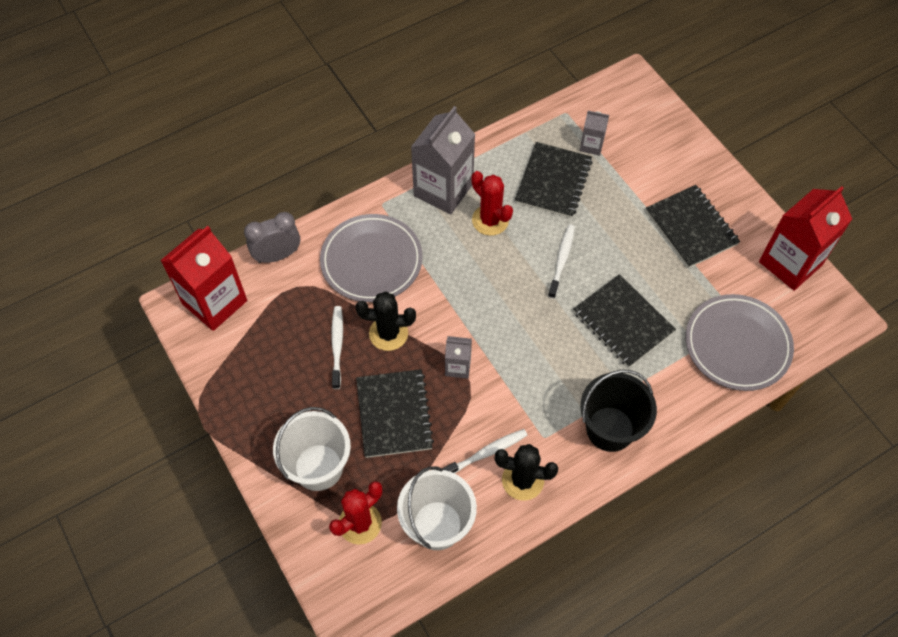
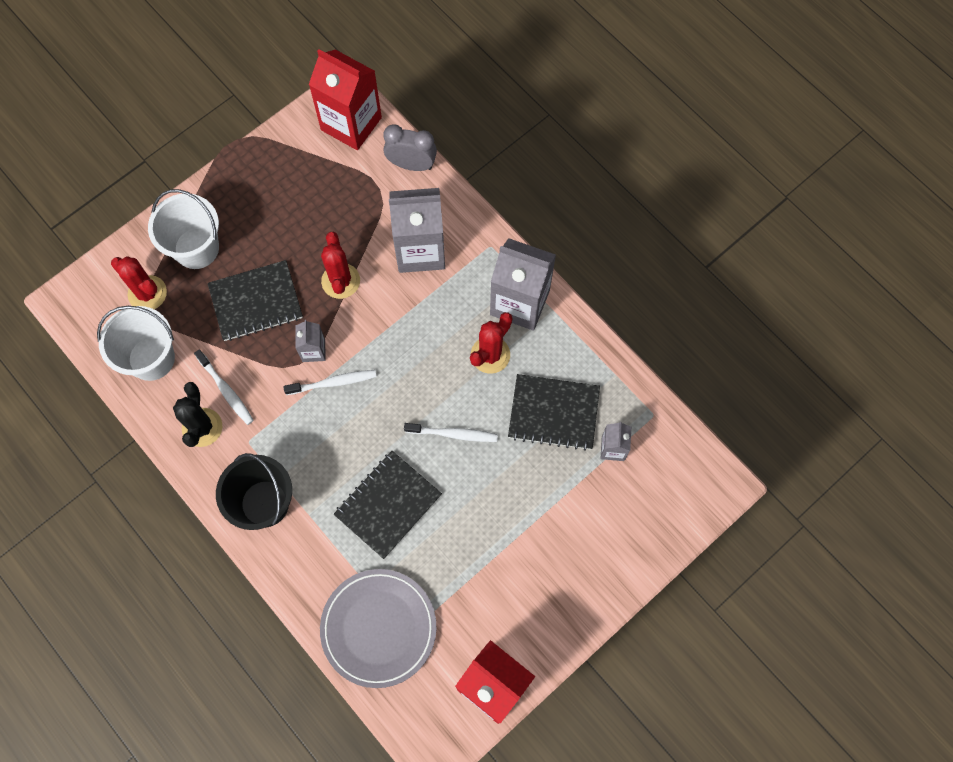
camera: 80 degrees right, 10 degrees up
(277, 255) = (411, 164): grey clock -> grey clock turned 45 degrees counterclockwise
(337, 346) = (320, 238): white toothbrush -> white toothbrush (333, 382)
(371, 261) = (420, 250): grey plate -> grey carton
(388, 333) = (340, 281): black cactus -> red cactus
(691, 227) = (521, 569): black notebook -> none

